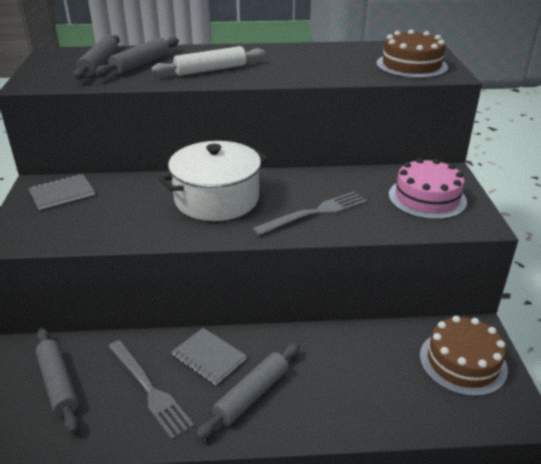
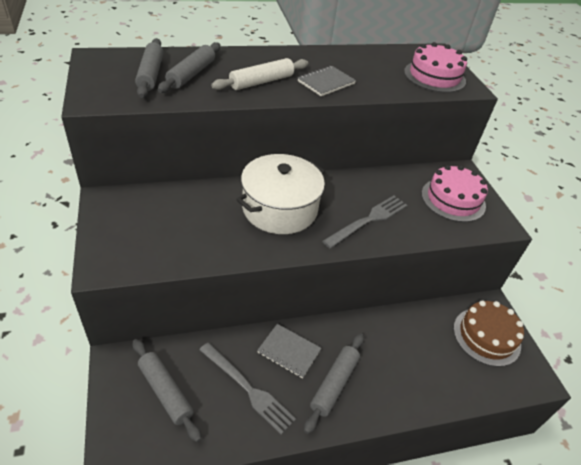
camera: 15 degrees left, 10 degrees up
(62, 193) = (133, 208): grey notebook -> grey notebook (326, 82)
(411, 65) = (434, 76): brown cake -> pink cake

